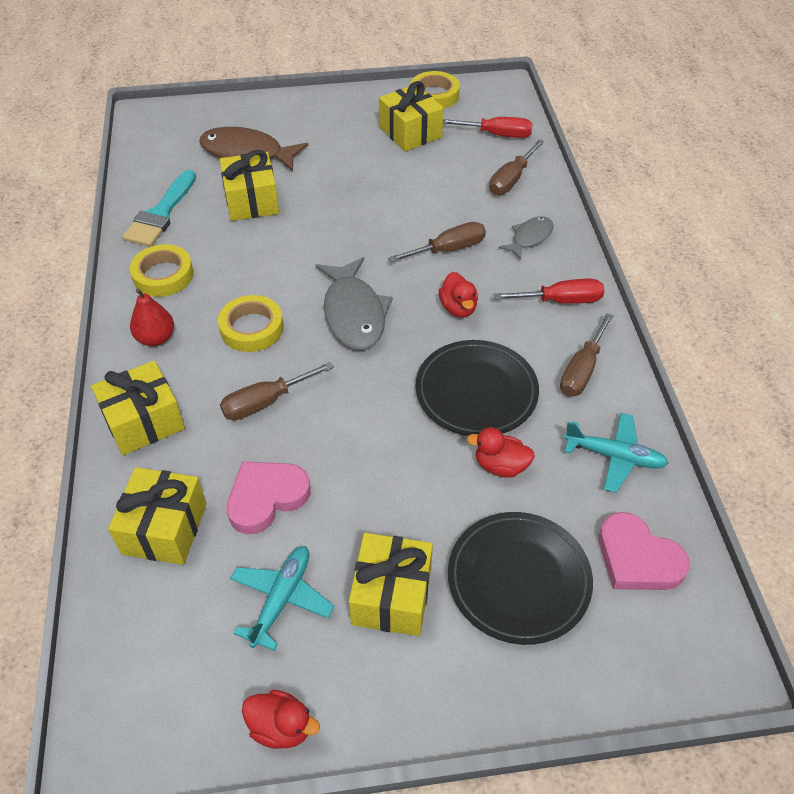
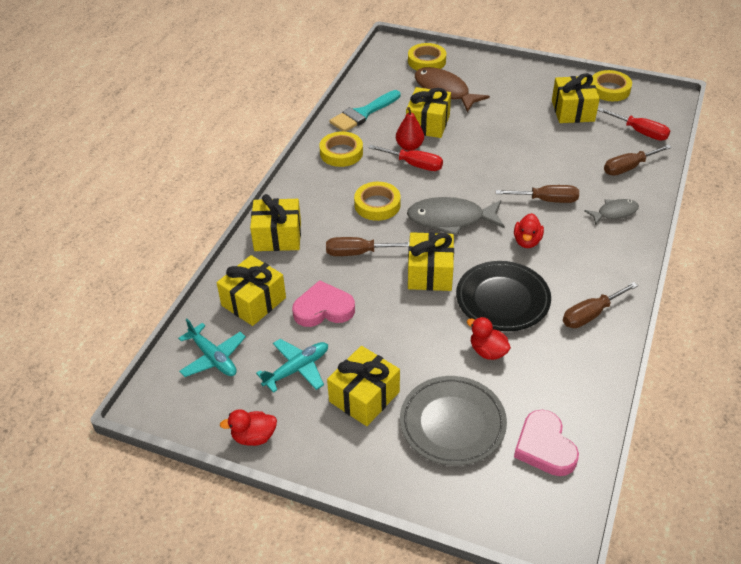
camera: 30 degrees right, 5 degrees down
(156, 338) = (314, 190): red pear -> red pear (409, 146)
(202, 122) = (426, 61): none -> yellow tape
(281, 727) = (254, 437): red duck -> red duck turned 120 degrees clockwise
(354, 313) = (451, 219): grey fish -> grey fish turned 75 degrees clockwise
(371, 393) = (430, 273): none -> yellow gift
(518, 580) = (452, 423): black plate -> grey plate
(561, 301) = (608, 263): red screwdriver -> red screwdriver (414, 165)
(615, 456) = (575, 378): turquoise plane -> turquoise plane (213, 358)

